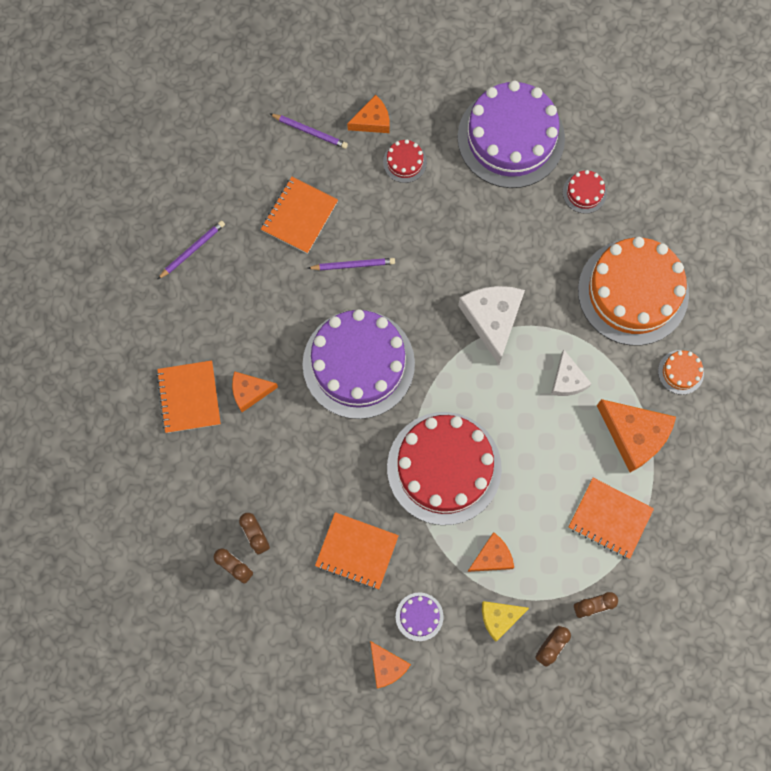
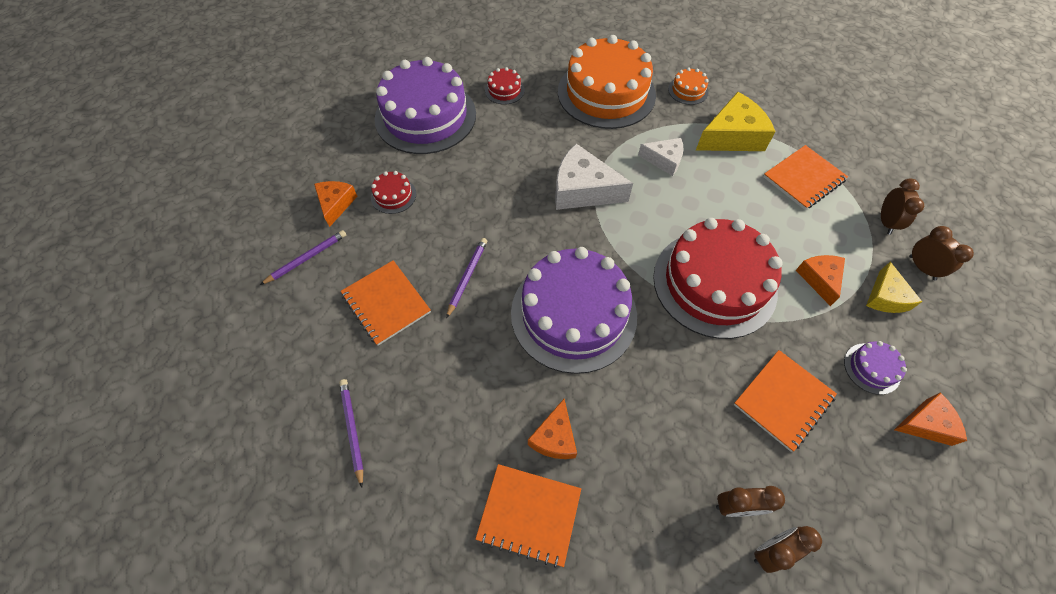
camera: 65 degrees left, 15 degrees down
(634, 435) = (732, 136): orange cheese -> yellow cheese

